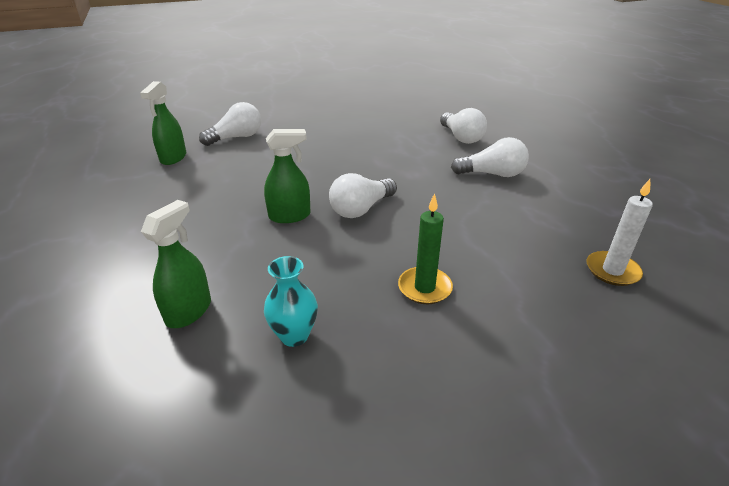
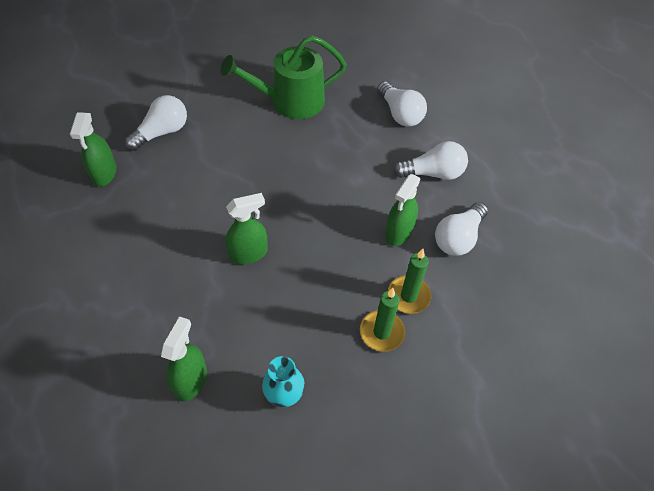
camera: 10 degrees left, 20 degrees up
(359, 126) = (290, 101): none -> green watering can
(361, 209) = (314, 237): white light bulb -> white light bulb (458, 238)
(452, 211) = (398, 232): none -> green spray bottle
(459, 260) = (408, 296): none -> green candle
(612, 271) = (533, 295): white candle -> none

